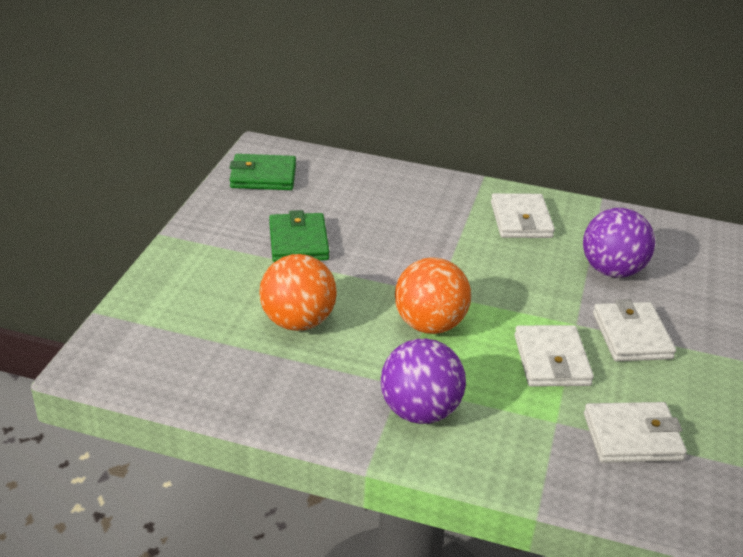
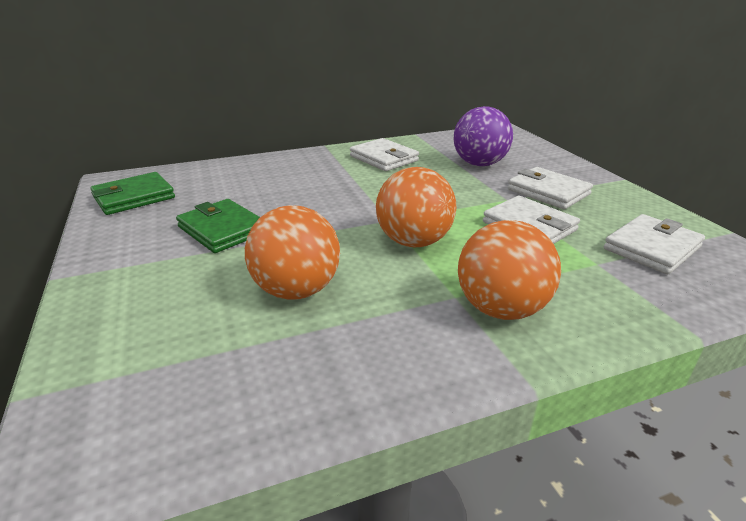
camera: 35 degrees left, 5 degrees down
(419, 411) = (501, 309): purple ball -> orange ball

